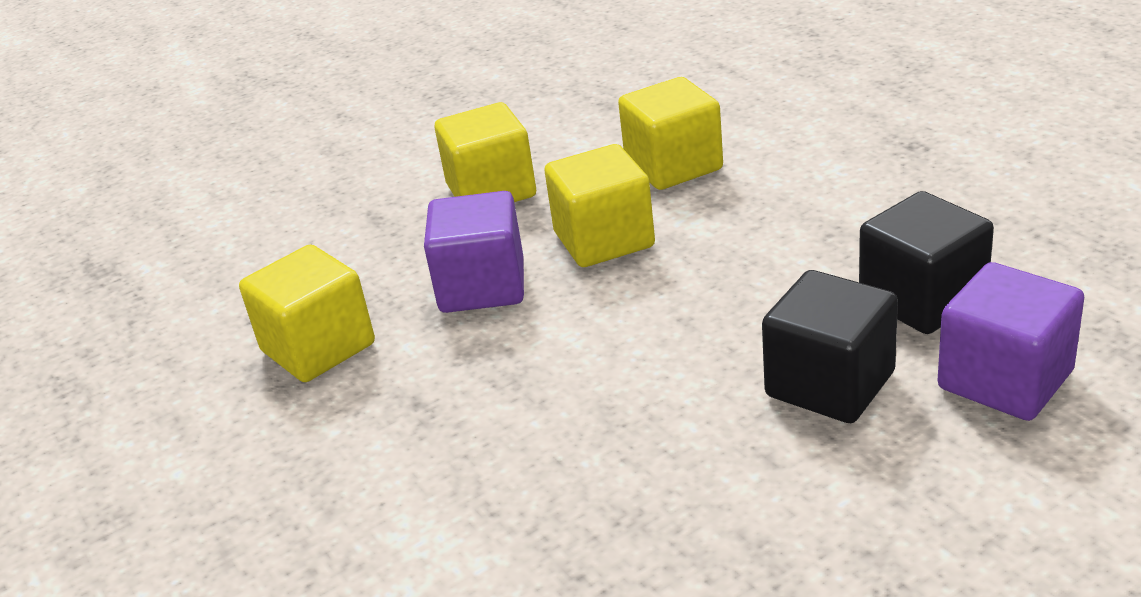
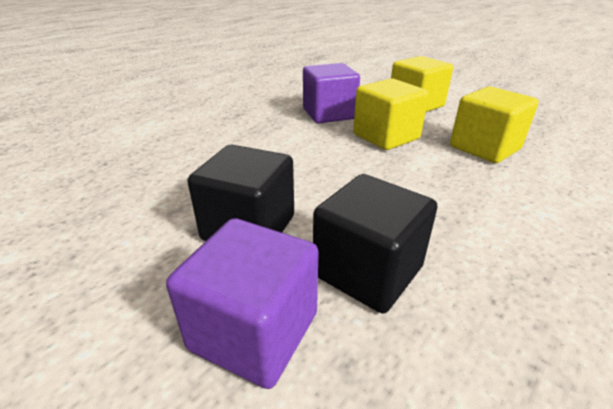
camera: 70 degrees right, 0 degrees up
(318, 347) = (275, 92): yellow cube -> none

